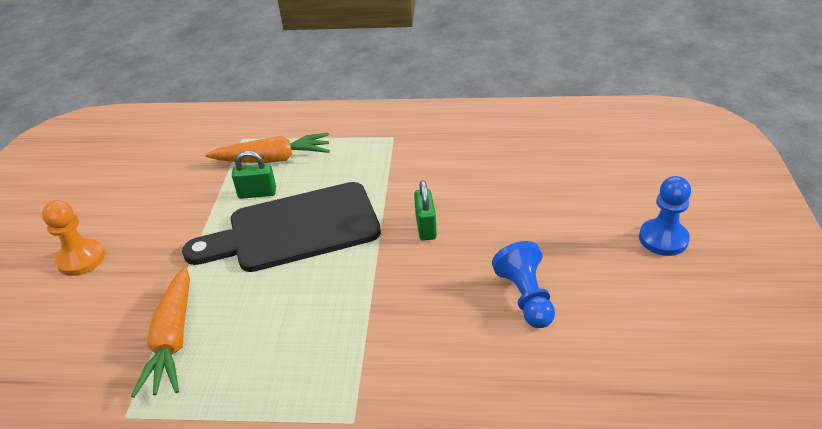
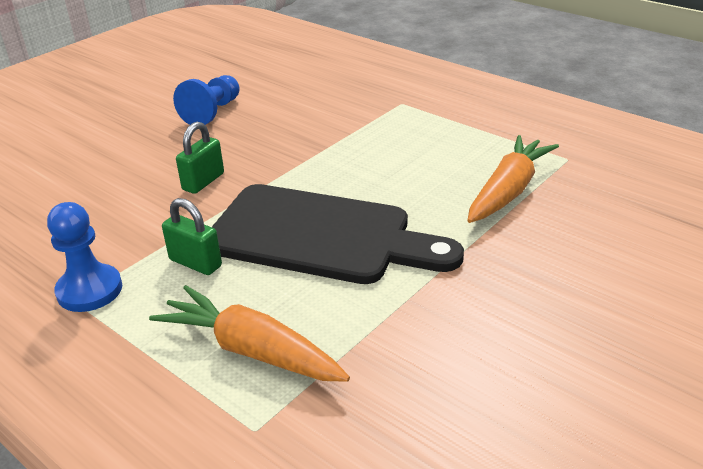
camera: 145 degrees left, 5 degrees down
(81, 259) = (599, 319): orange pawn -> none
(257, 193) = (320, 303): green padlock -> green padlock (195, 263)
(663, 239) = (71, 104): blue pawn -> blue pawn (89, 290)

